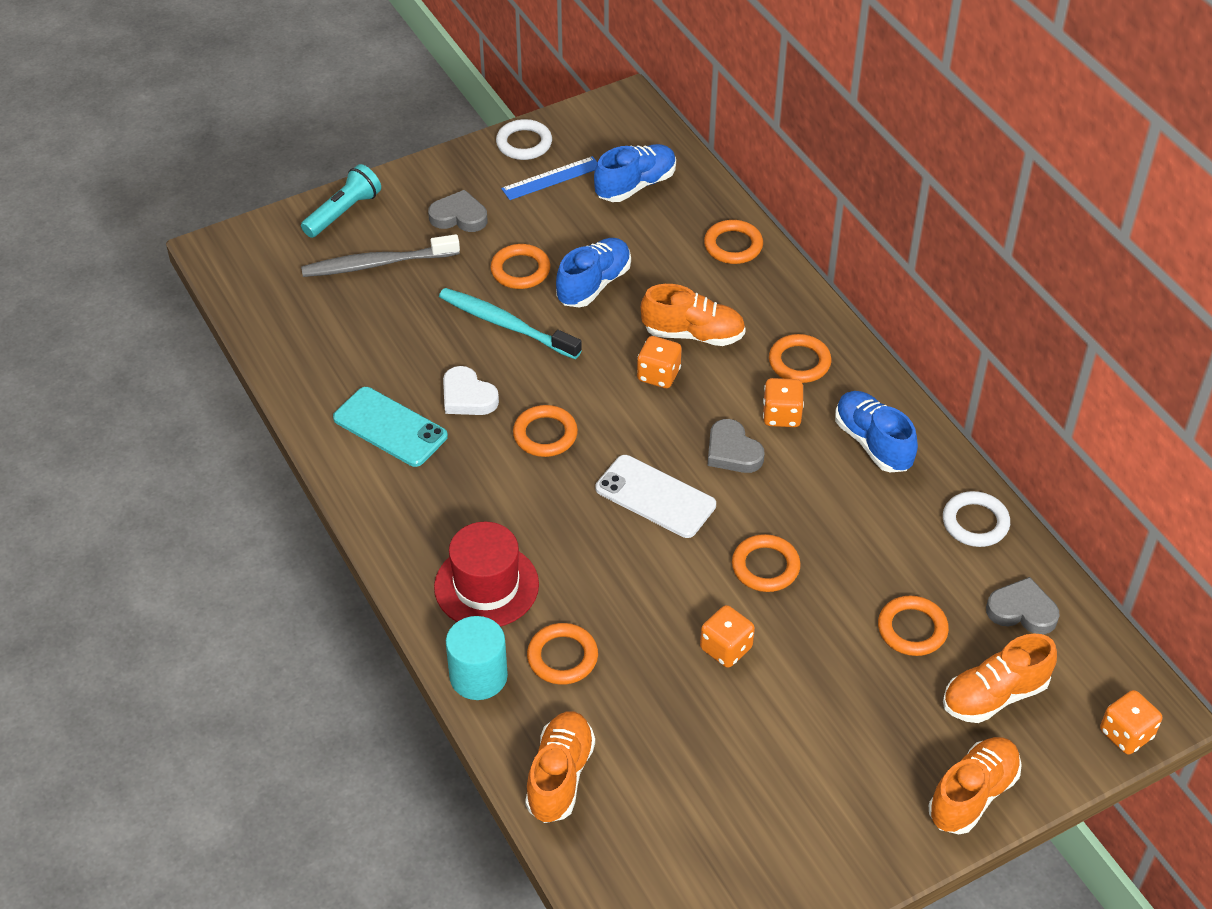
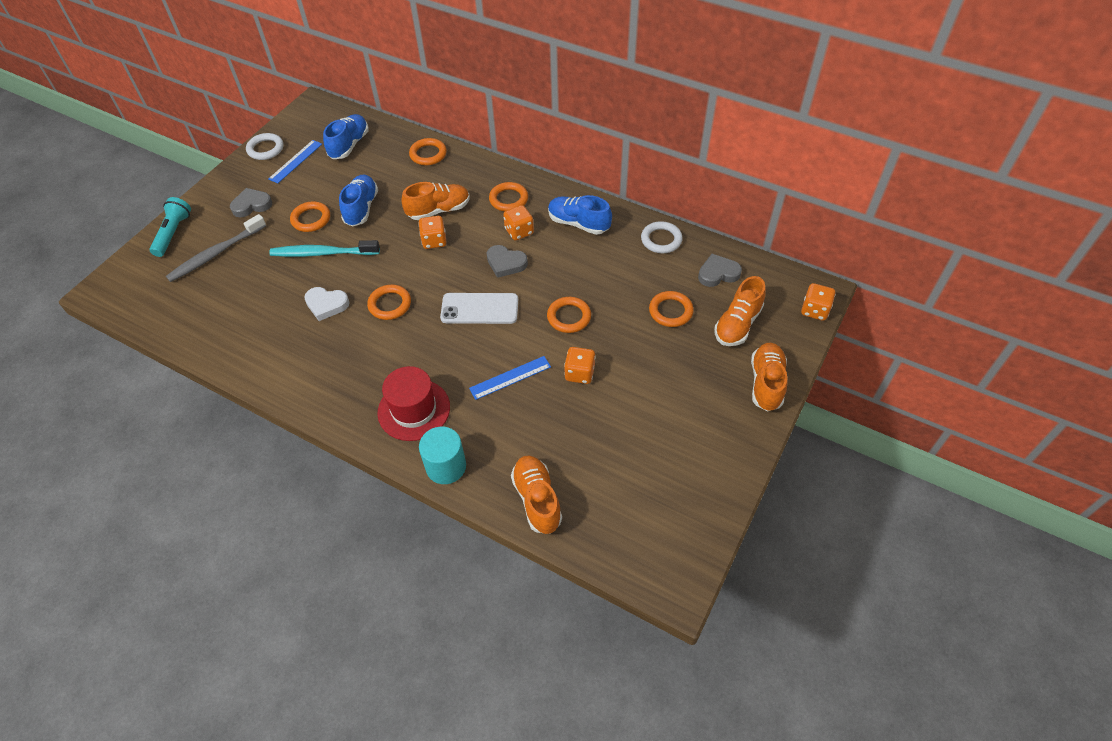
camera: 30 degrees left, 5 degrees up
(390, 427) = (288, 345): turquoise phone -> none
(562, 657) = (489, 428): orange ring -> none
(632, 607) = (510, 377): none -> blue ruler

